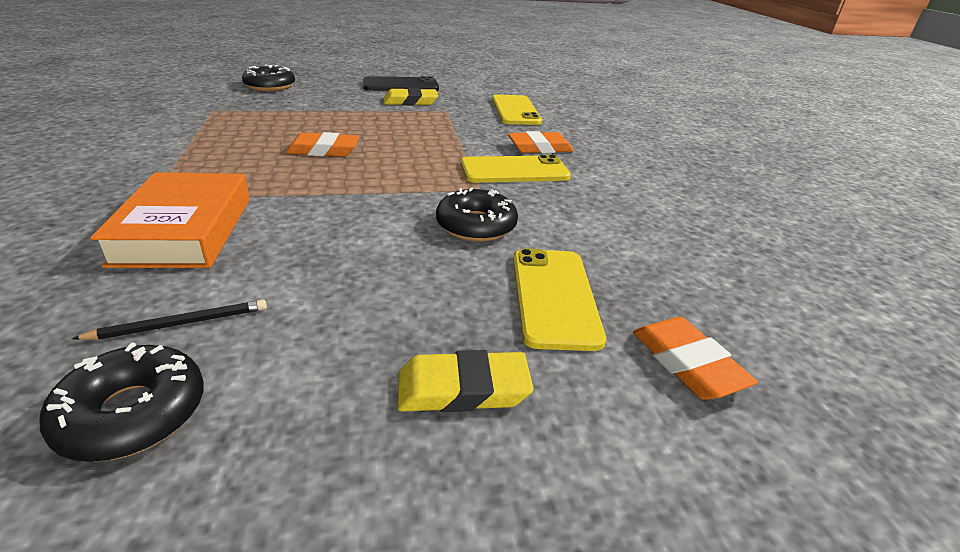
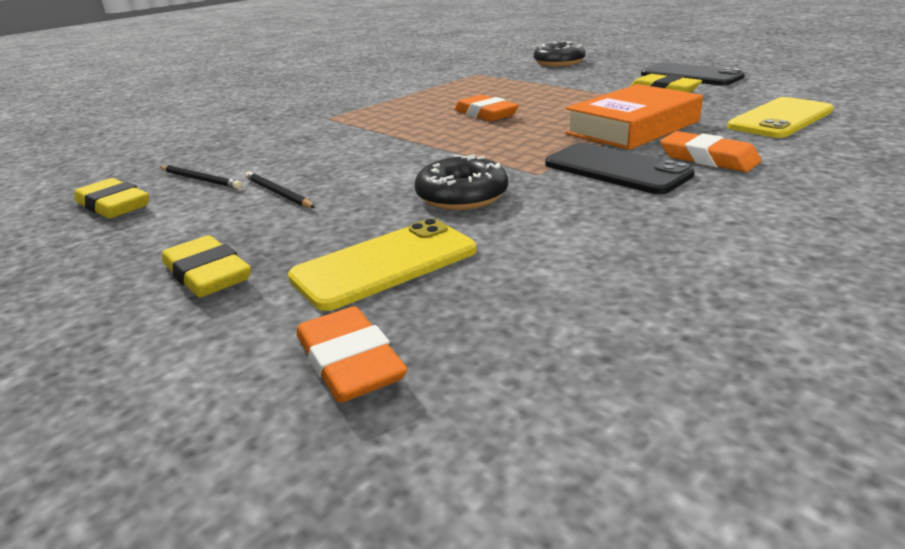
camera: 60 degrees right, 5 degrees down
(133, 413) = (113, 205): black donut -> yellow eraser
(184, 230) = (301, 138): orange book -> orange book (632, 127)
(323, 292) = (278, 193): none -> black pencil
(514, 171) = (616, 169): yellow phone -> black phone
(687, 363) = (349, 362): orange eraser -> orange eraser turned 60 degrees counterclockwise

